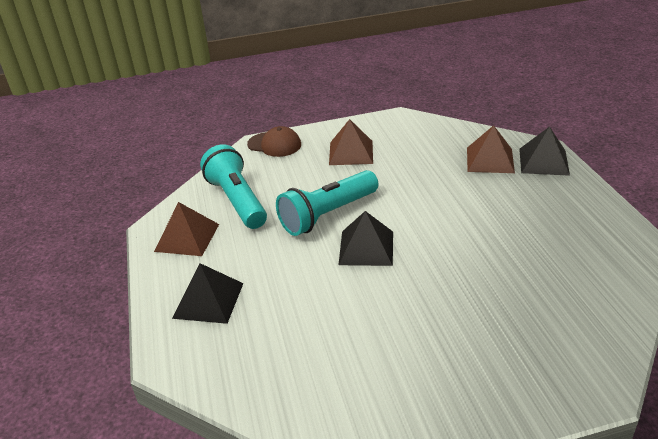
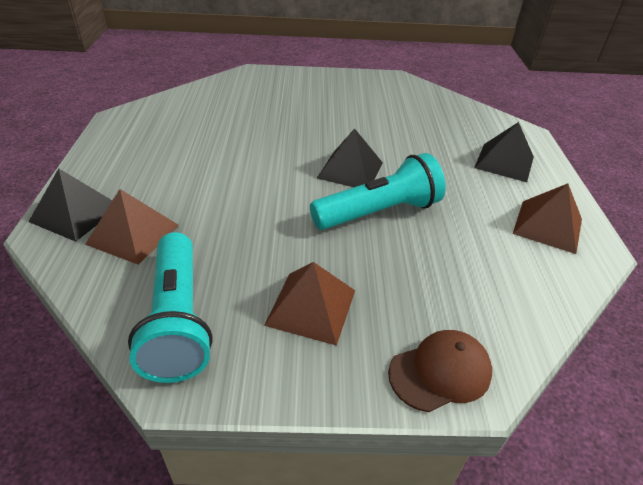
camera: 170 degrees left, 5 degrees up
(237, 200) = (495, 262): turquoise flashlight -> turquoise flashlight (178, 320)
(274, 144) = (440, 372): brown cap -> brown cap turned 120 degrees clockwise

